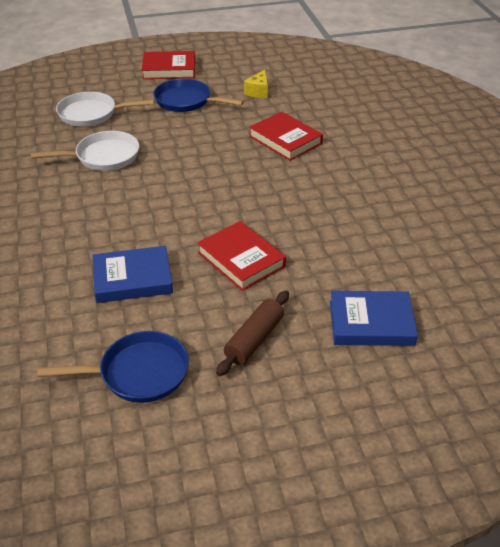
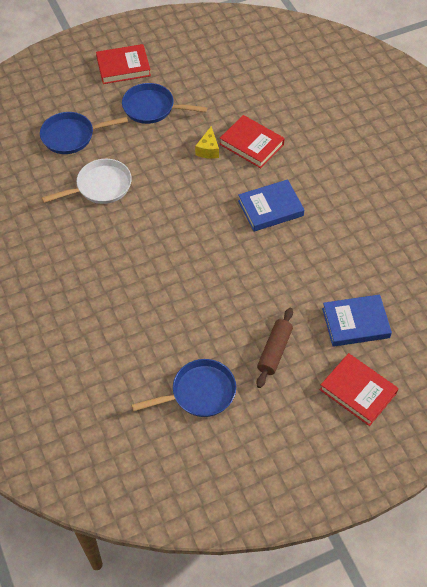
camera: 10 degrees left, 15 degrees up
(91, 114) = (71, 136): white pan -> blue pan
(132, 278) = (168, 311): blue book -> blue book (270, 208)
(241, 259) = (246, 279): red book -> red book (358, 391)
(258, 92) = (213, 86): yellow cheese -> yellow cheese (208, 150)

